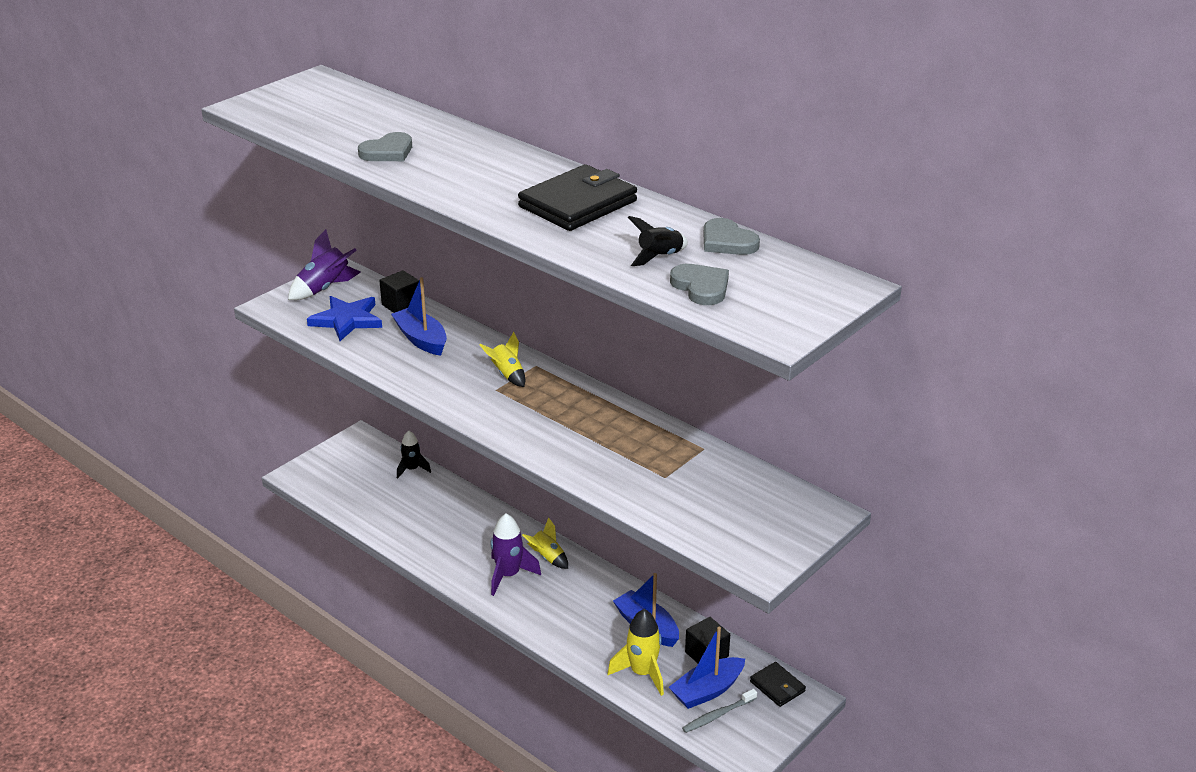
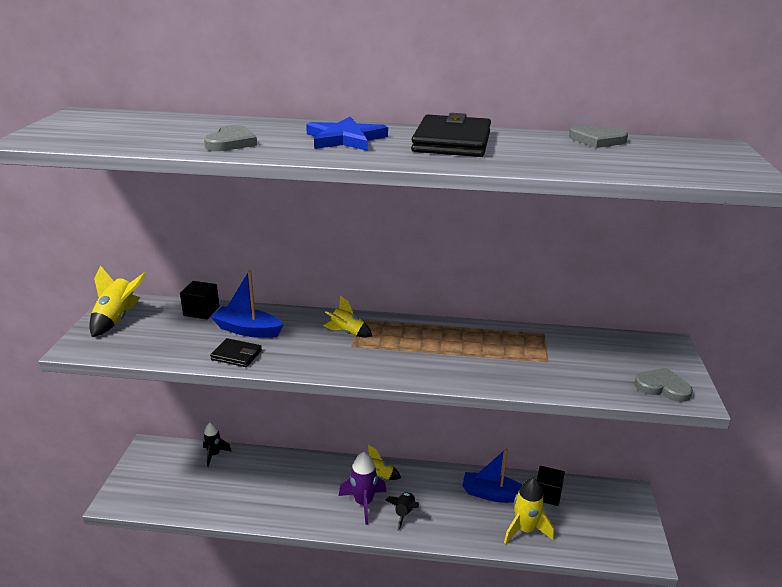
camera: 35 degrees left, 5 degrees down
(325, 288) = (117, 319): purple rocket -> yellow rocket
(347, 320) = (164, 336): blue star -> blue star (345, 139)
(659, 257) = (577, 157): black rocket -> black rocket (404, 513)
(701, 287) = (644, 166): grey heart -> grey heart (662, 387)
(707, 691) = (575, 520): blue boat -> none
(718, 715) = (600, 534): grey toothbrush -> none
(777, 686) = (609, 494): black wallet -> black wallet (236, 355)

